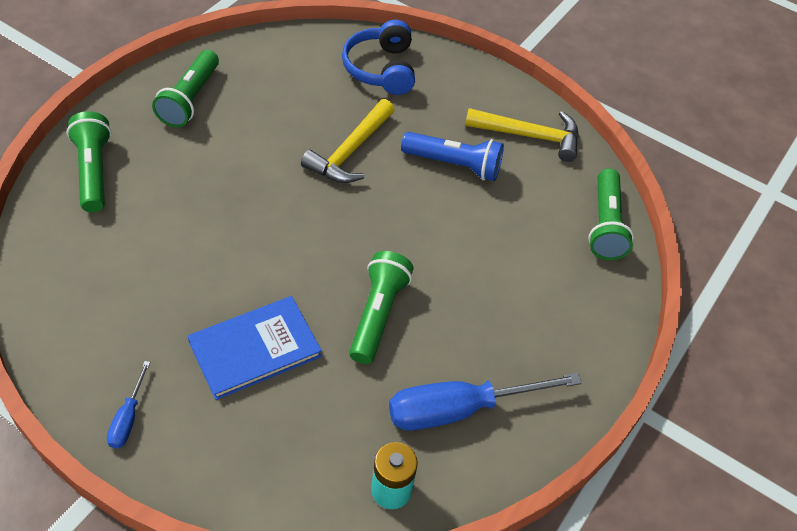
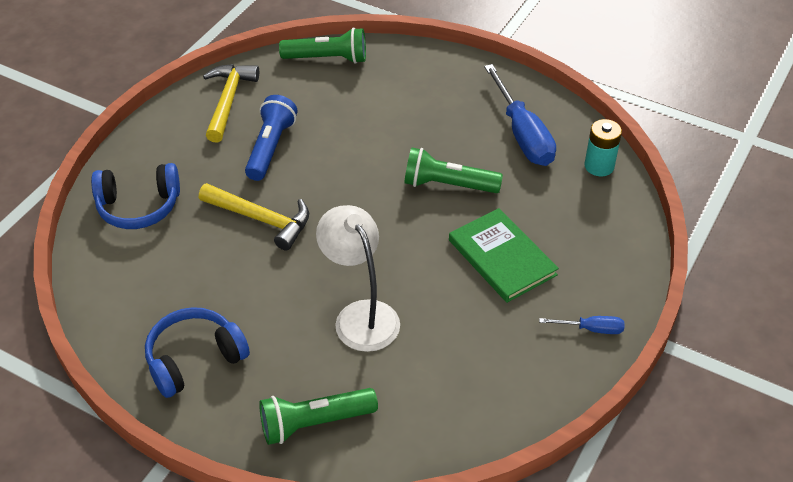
camera: 90 degrees left, 5 degrees down
(190, 99) = (194, 359): green flashlight -> blue headphones
(206, 215) = (360, 315): none -> white lamp
(255, 349) = (502, 257): blue book -> green book

